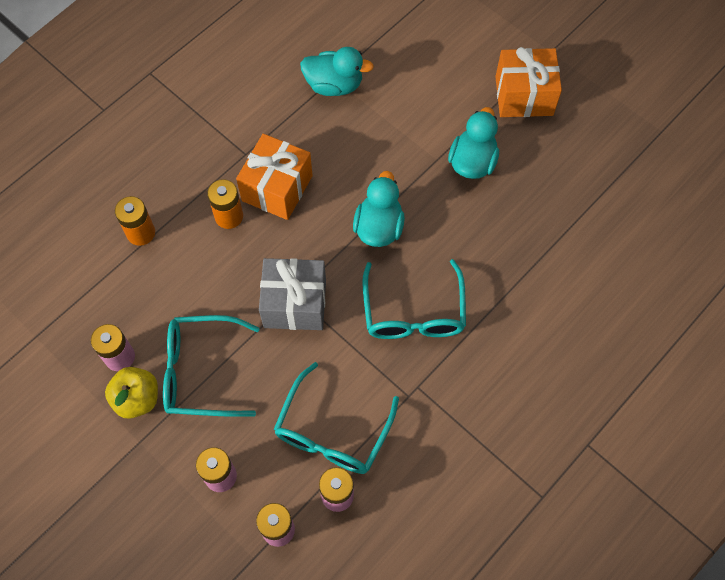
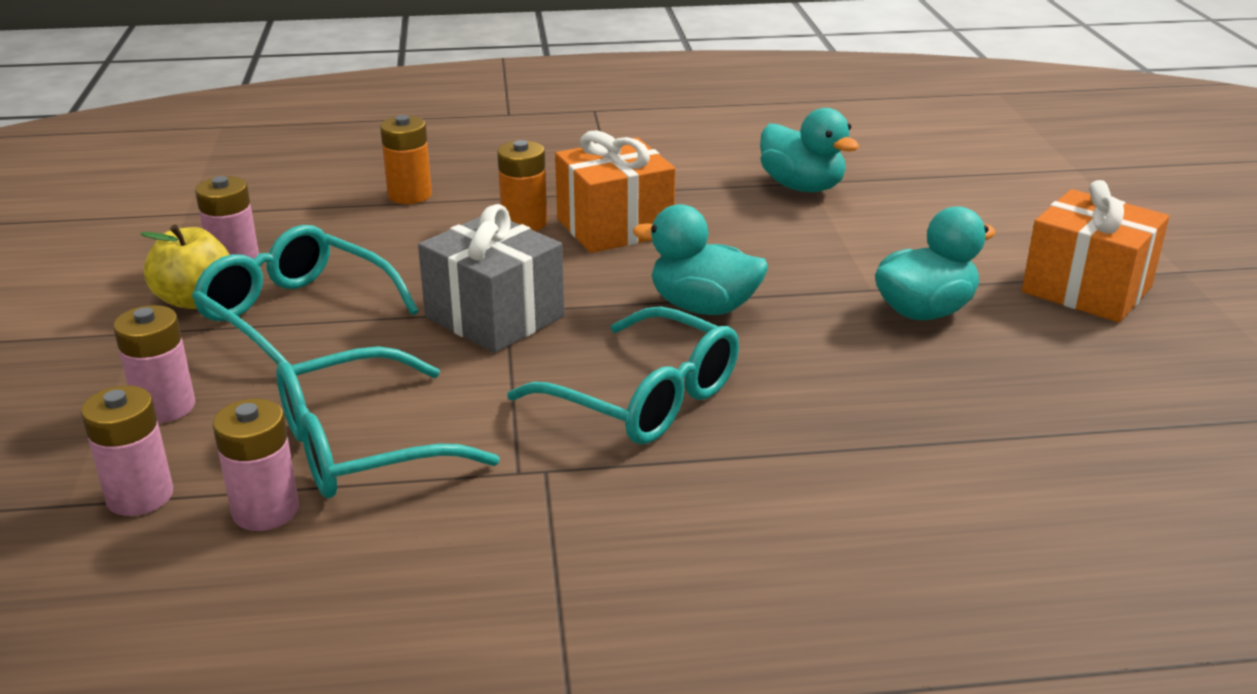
camera: 40 degrees right, 35 degrees down
(379, 227) = (703, 307): turquoise duck -> turquoise duck turned 120 degrees counterclockwise
(413, 312) = (644, 398): turquoise glasses -> turquoise glasses turned 90 degrees counterclockwise

